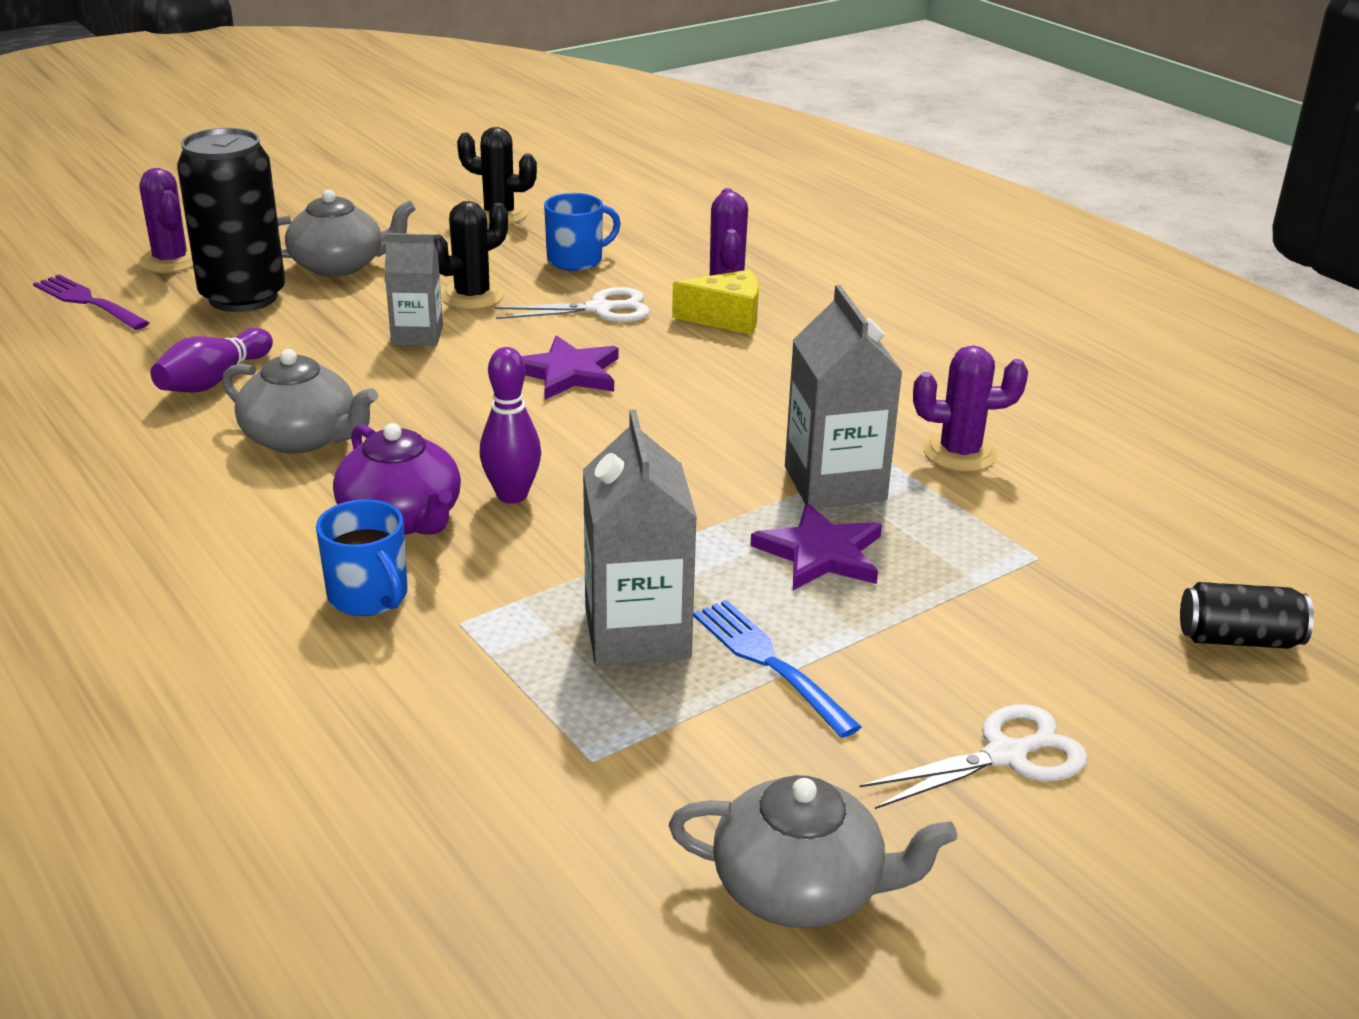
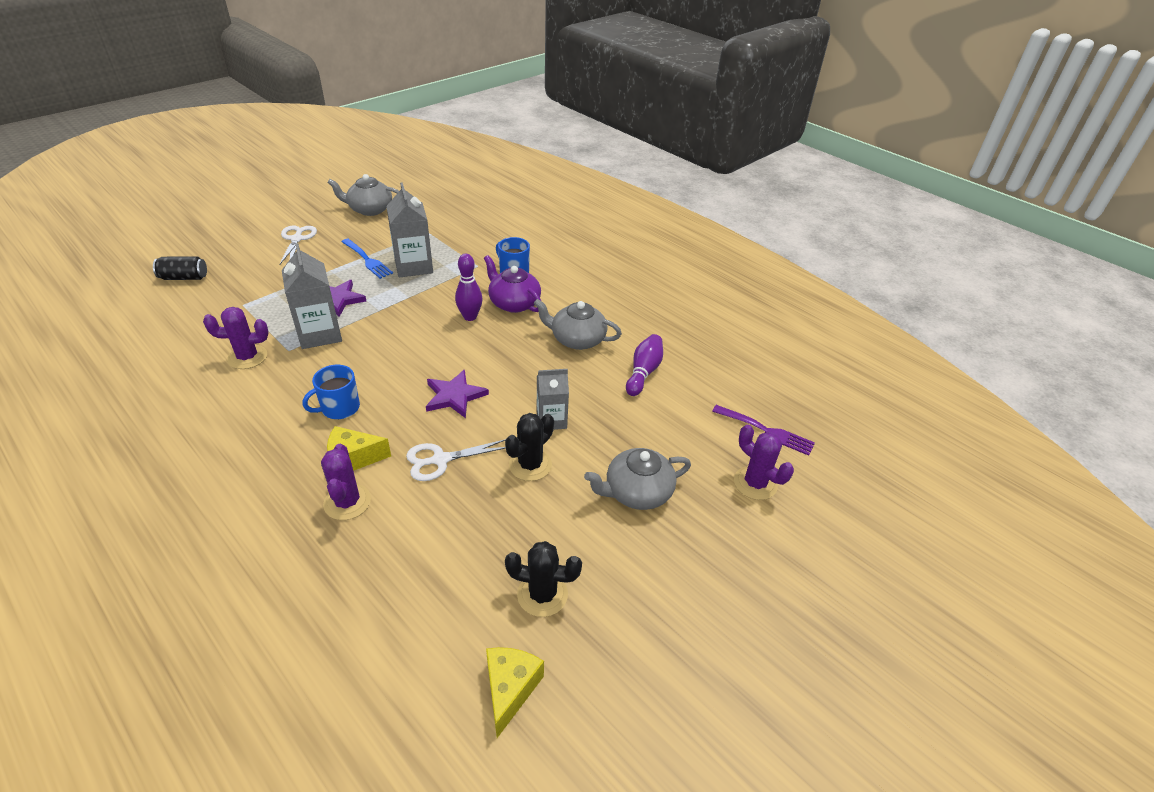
camera: 170 degrees right, 10 degrees up
(243, 297) = (677, 446): black can -> none
(550, 178) = (510, 689): none -> yellow cheese
(576, 260) = (463, 523): blue mug -> blue mug (339, 408)
(1006, 755) = (297, 239): white scissors -> white scissors turned 120 degrees clockwise

